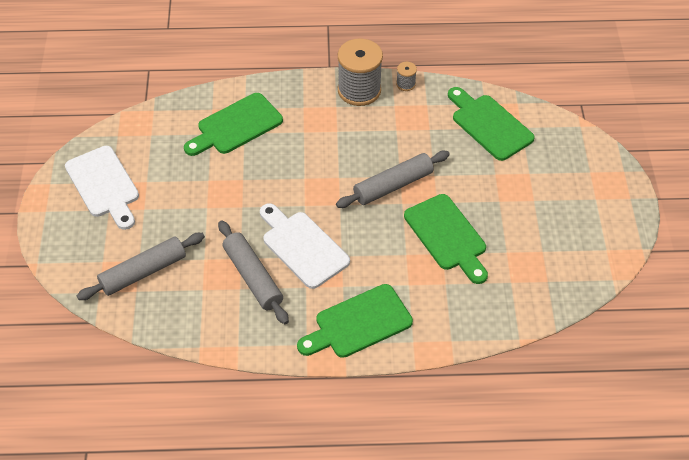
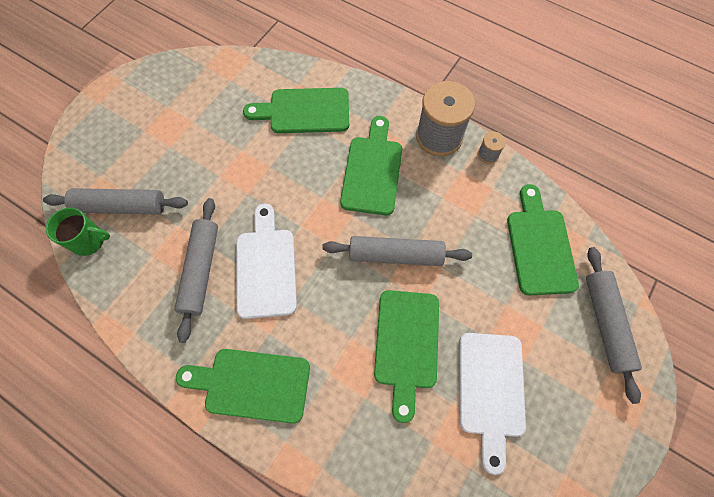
camera: 35 degrees right, 15 degrees up
(104, 185) = (158, 105): white cutting board -> white cutting board (490, 390)
(139, 309) = (89, 241): none -> green mug
(328, 139) = (372, 171): none -> green cutting board
(568, 148) = (606, 324): none -> grey rolling pin

